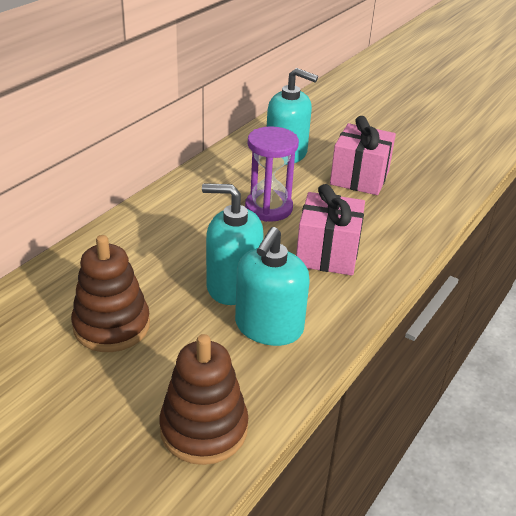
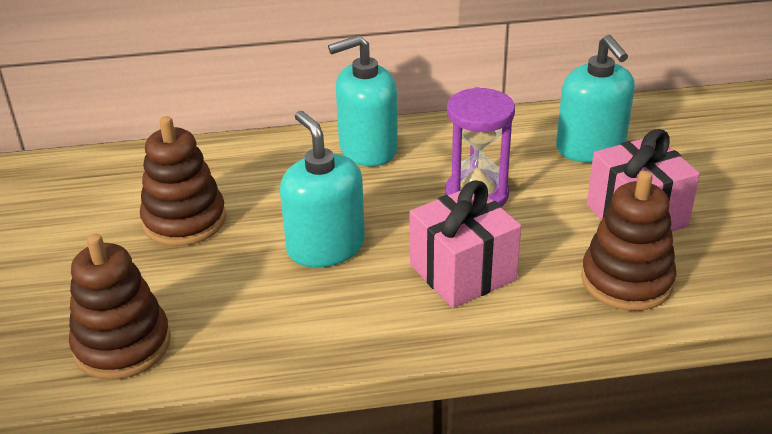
camera: 50 degrees right, 0 degrees up
(268, 327) = (297, 302): turquoise soap dispenser -> turquoise soap dispenser (367, 149)
(403, 212) = (626, 280): none -> brown stacking toy

